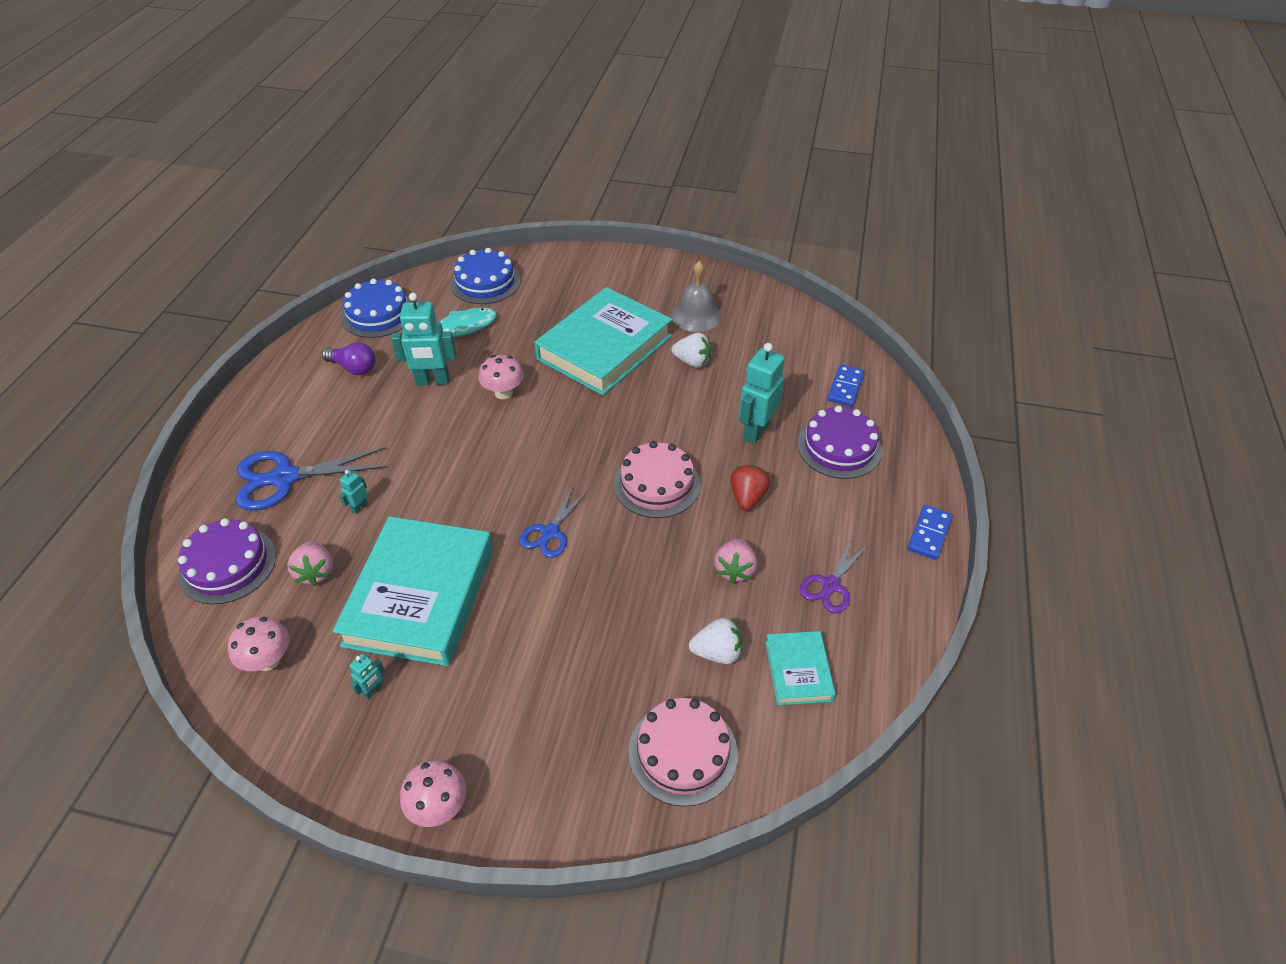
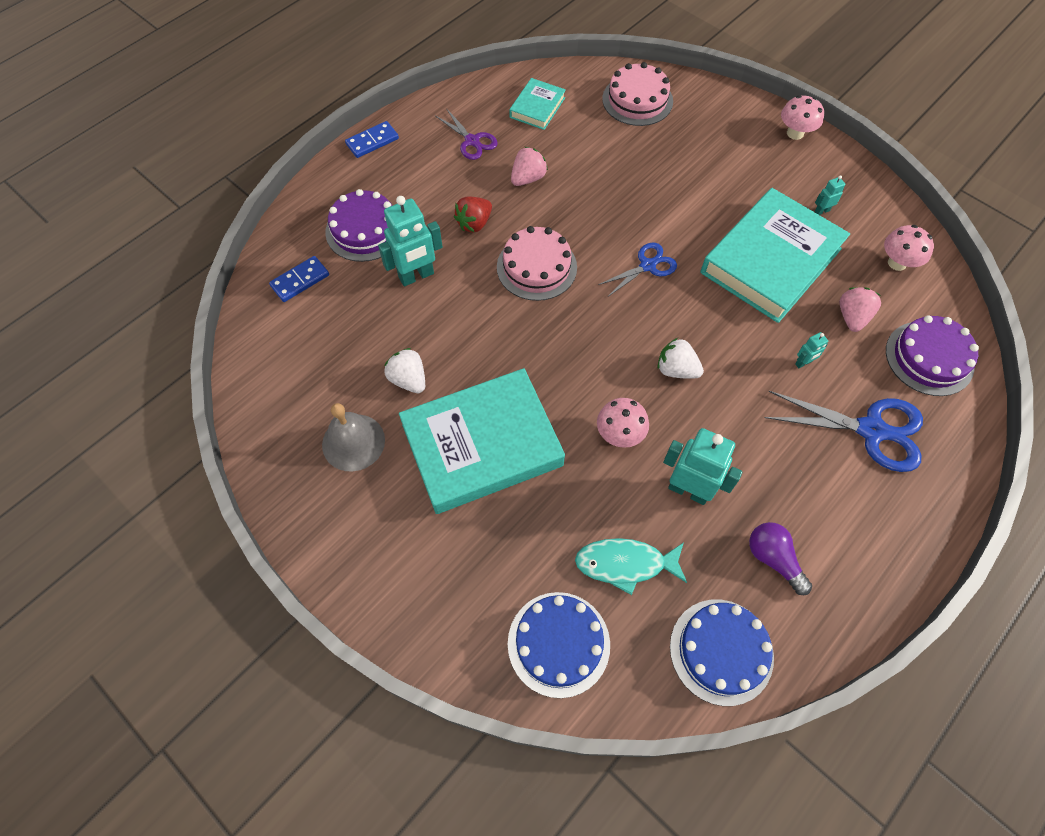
camera: 150 degrees left, 15 degrees up
(717, 652) = (579, 137): white strawberry -> white strawberry (676, 369)
(830, 585) = (472, 141): purple scissors -> purple scissors turned 75 degrees clockwise

